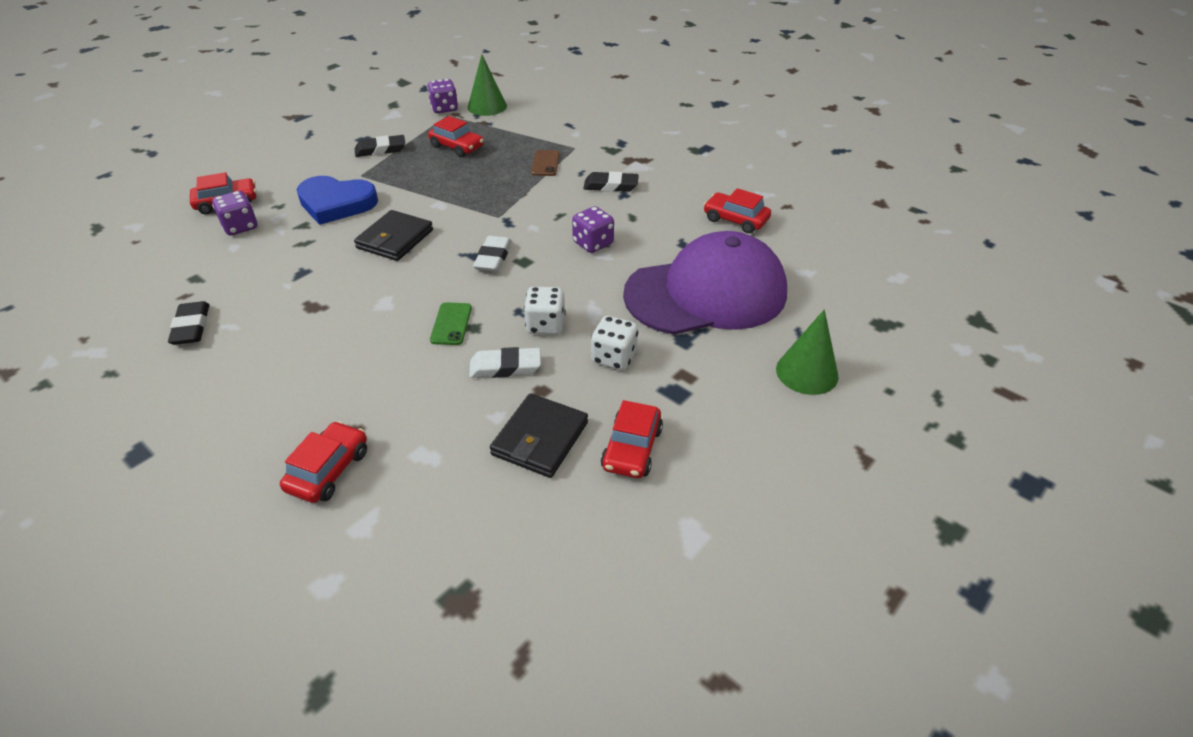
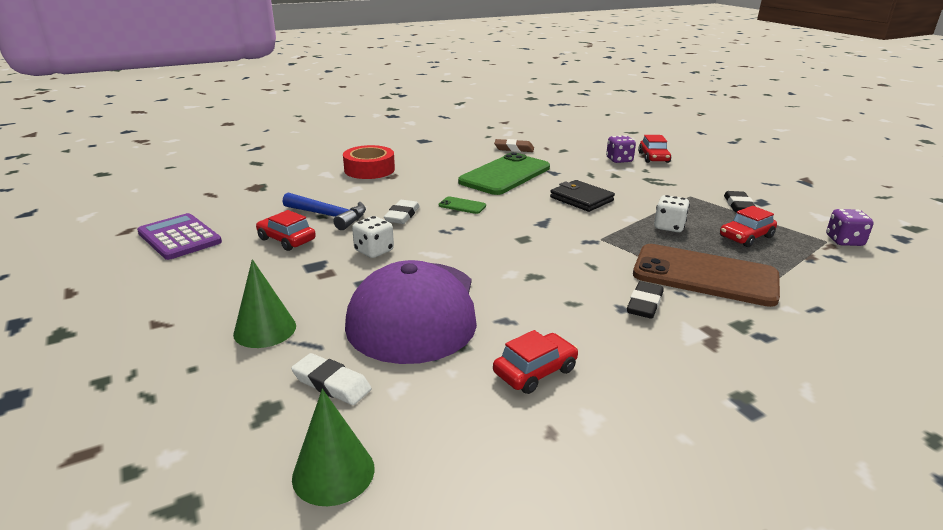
camera: 110 degrees right, 15 degrees down
(191, 327) = (514, 149): black eraser -> brown eraser
(322, 312) = (505, 175): none -> green phone
(328, 470) = (369, 169): red car -> red tape
(336, 203) = (643, 185): blue heart -> none
(487, 106) = (858, 264): green cone -> green cone (333, 472)
(493, 258) = (535, 228): white eraser -> white eraser (331, 384)
(540, 438) = (329, 216): black wallet -> blue hammer
(545, 163) = (704, 276): brown phone -> brown phone, size x2.46
(545, 325) = (433, 234): white dice -> white dice (669, 227)
(593, 243) = (532, 272): purple dice -> none
(696, 580) = (179, 237): none -> purple calculator

